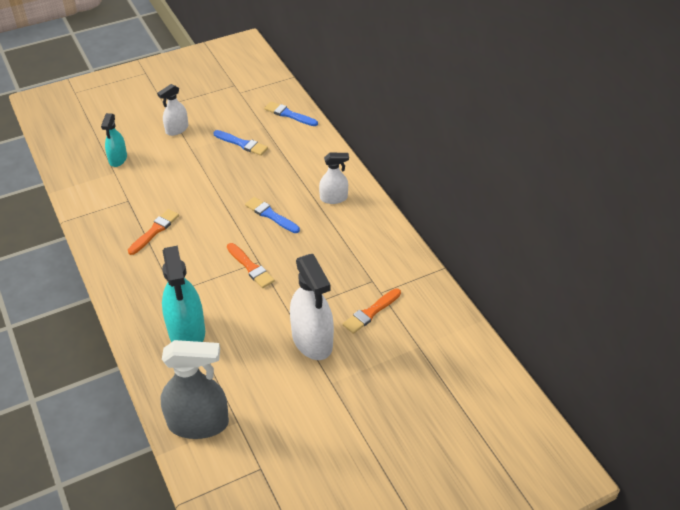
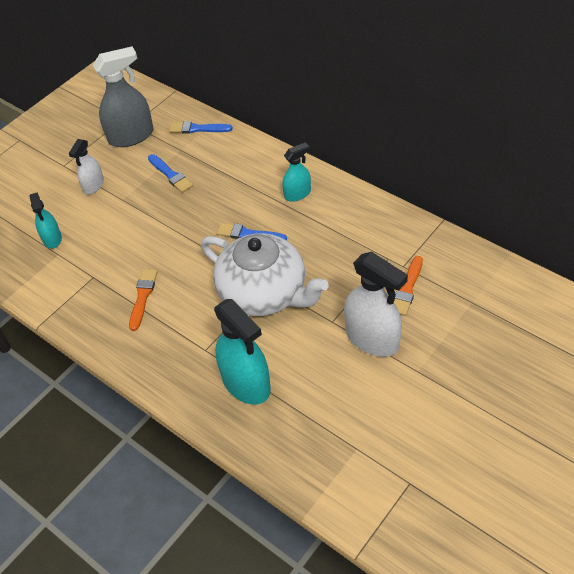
camera: 20 degrees left, 5 degrees up
(198, 423) = (320, 467): grey spray bottle -> grey spray bottle (131, 136)
(242, 144) = (171, 175): blue brush -> blue brush turned 45 degrees clockwise
(250, 267) = (264, 293): orange brush -> white teapot
(334, 198) = (297, 194): white spray bottle -> turquoise spray bottle

